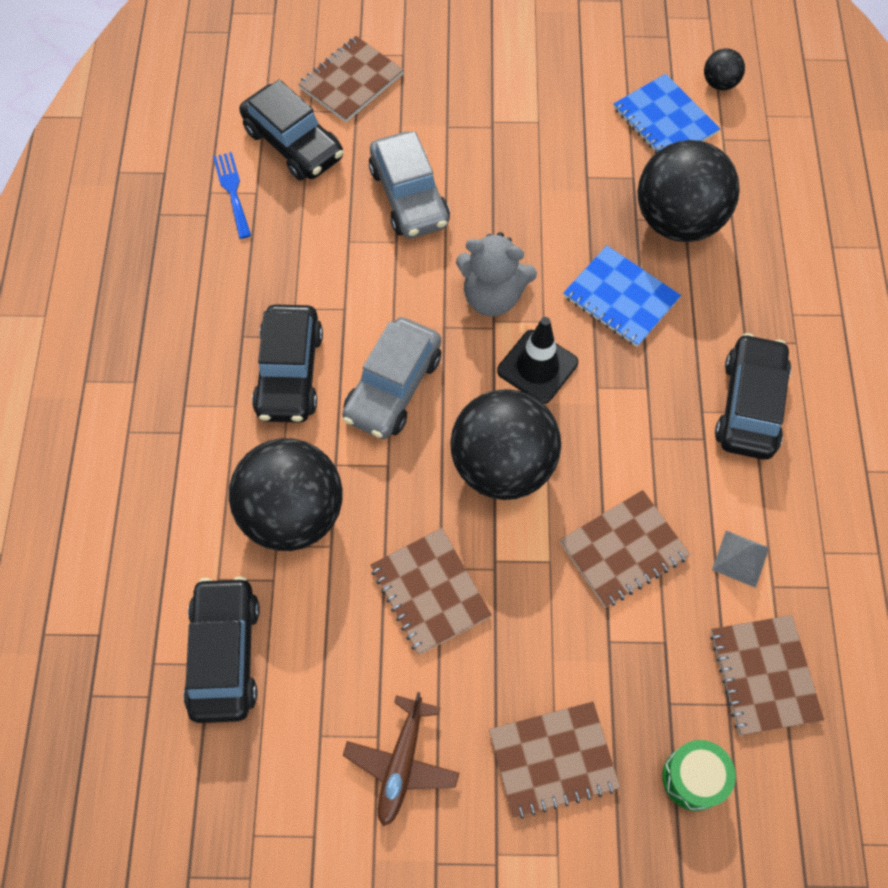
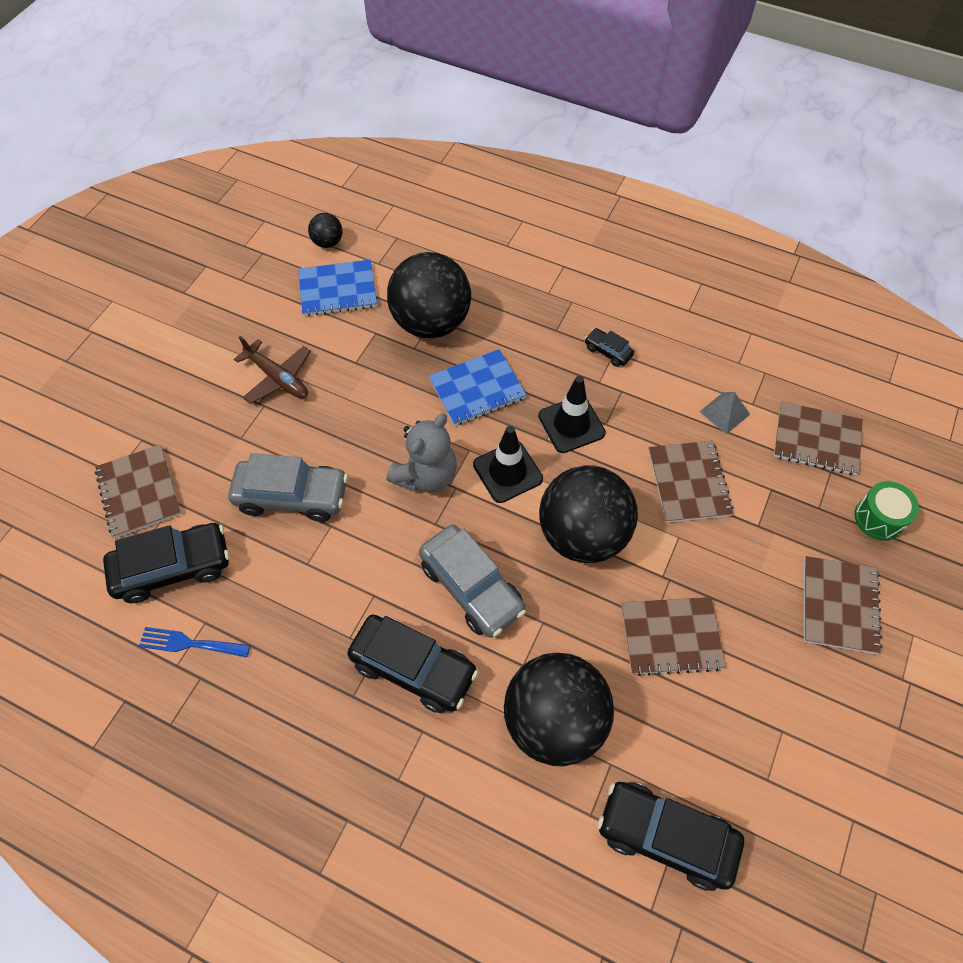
camera: 65 degrees left, 5 degrees down
(402, 763) = (810, 721): brown plane -> brown plane (277, 378)
(630, 404) = (571, 424): none -> black traffic cone
(749, 405) = (608, 351): black car -> black car, size x0.48

